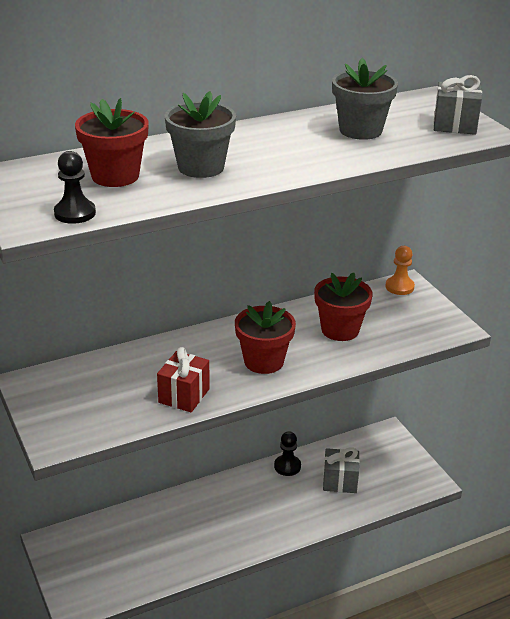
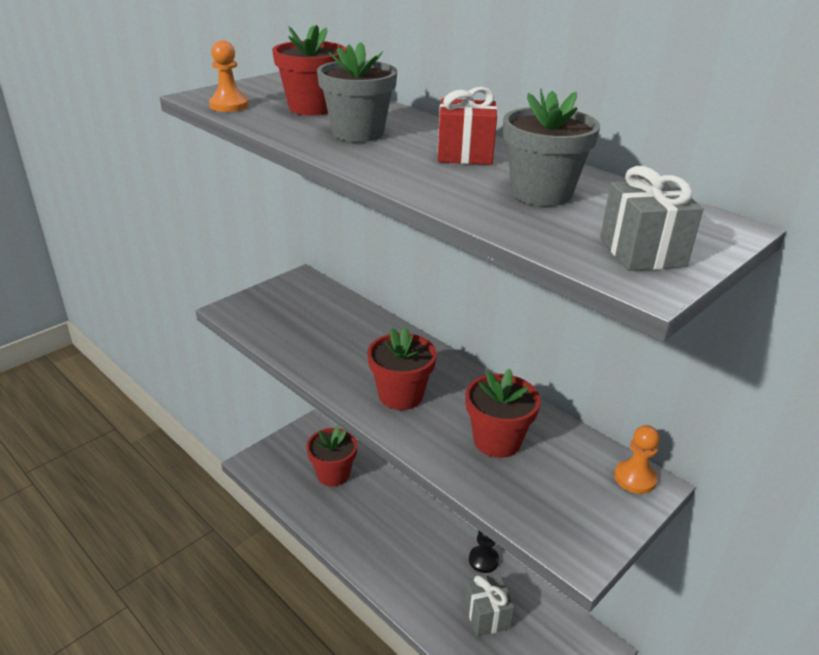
camera: 70 degrees right, 0 degrees up
(75, 213) = (229, 105): black pawn -> orange pawn
(133, 540) = (333, 474): none -> red flower pot
(184, 396) = (319, 358): red gift -> red gift (465, 155)

